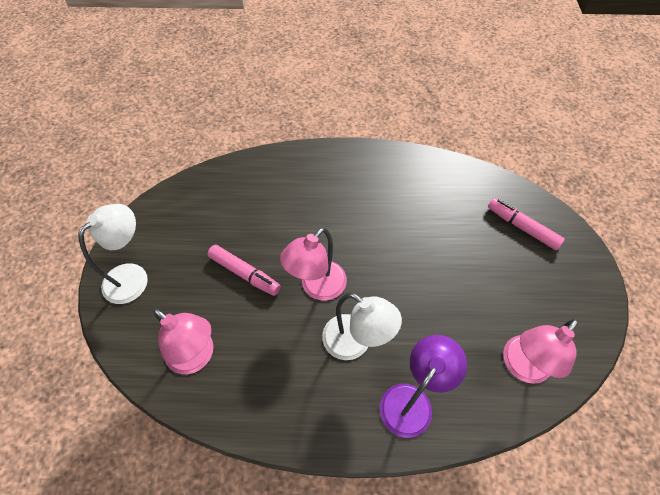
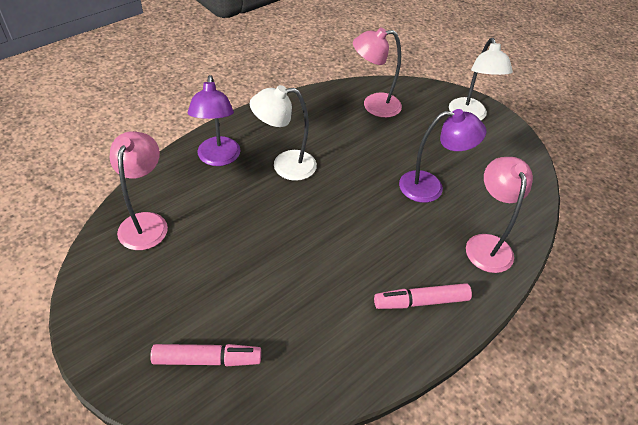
camera: 135 degrees right, 10 degrees down
(244, 273) = (407, 158): pink marker -> pink marker (421, 301)
(260, 236) = (430, 187): none -> purple lamp
(317, 287) = (347, 181): pink lamp -> pink lamp (486, 244)

